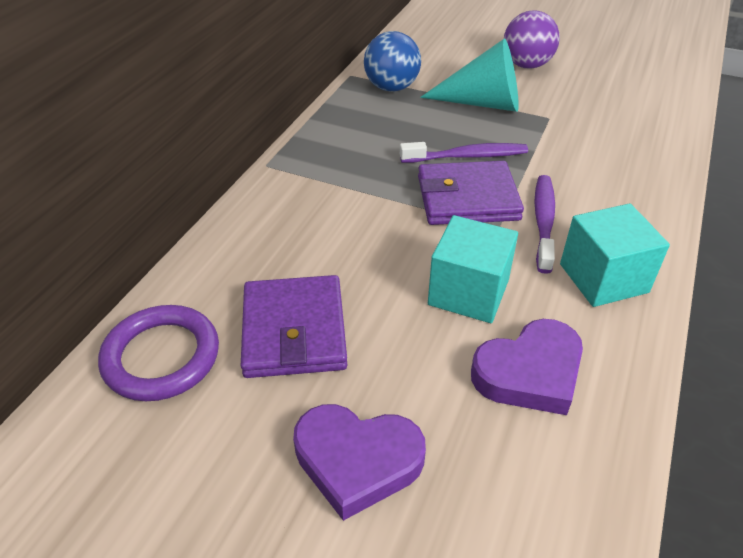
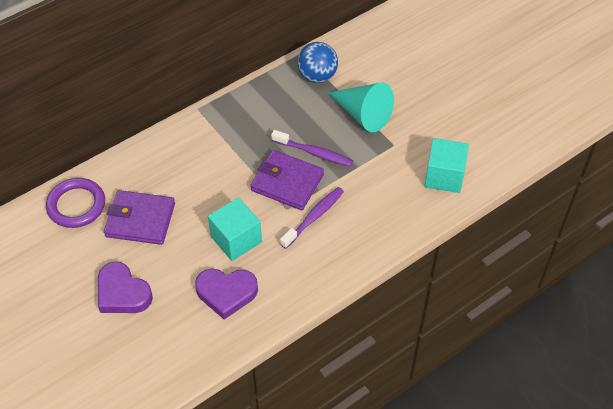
camera: 30 degrees right, 10 degrees up
(294, 331) = (140, 220): purple wallet -> purple wallet turned 75 degrees clockwise
(526, 65) = (425, 93): purple ball -> none
(603, 278) = (310, 265): turquoise cube -> turquoise cube (444, 176)

